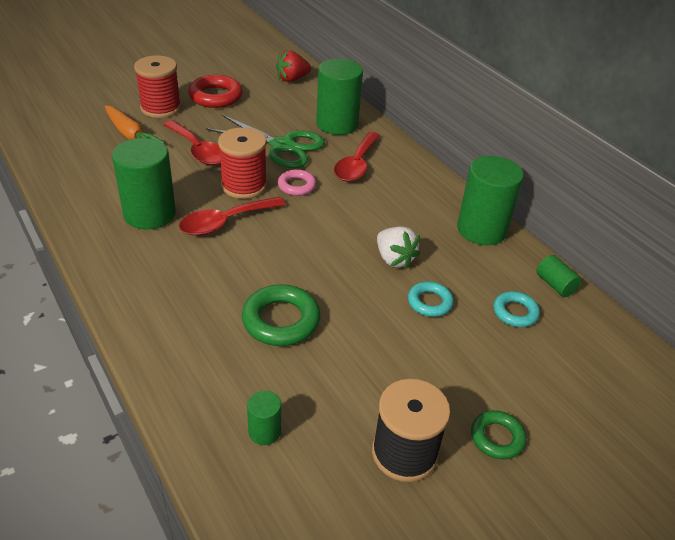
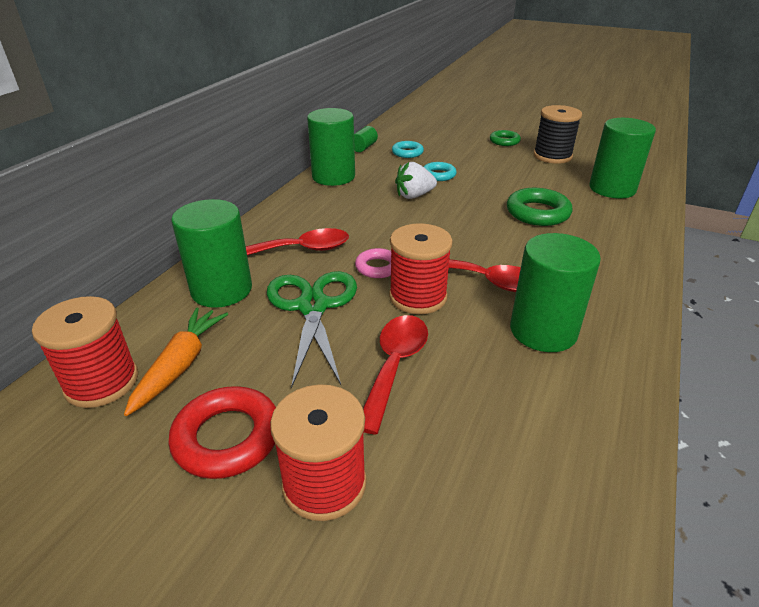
camera: 120 degrees left, 5 degrees down
(130, 135) = (436, 460): orange carrot -> orange carrot (180, 365)
(264, 431) = (612, 189): green cylinder -> green cylinder, size x2.12
(292, 79) = (102, 382): red strawberry -> red spool
(394, 259) = (414, 196): white strawberry -> white strawberry turned 135 degrees counterclockwise

